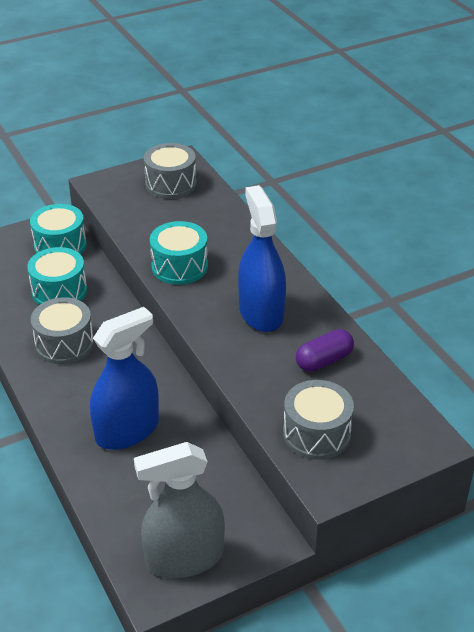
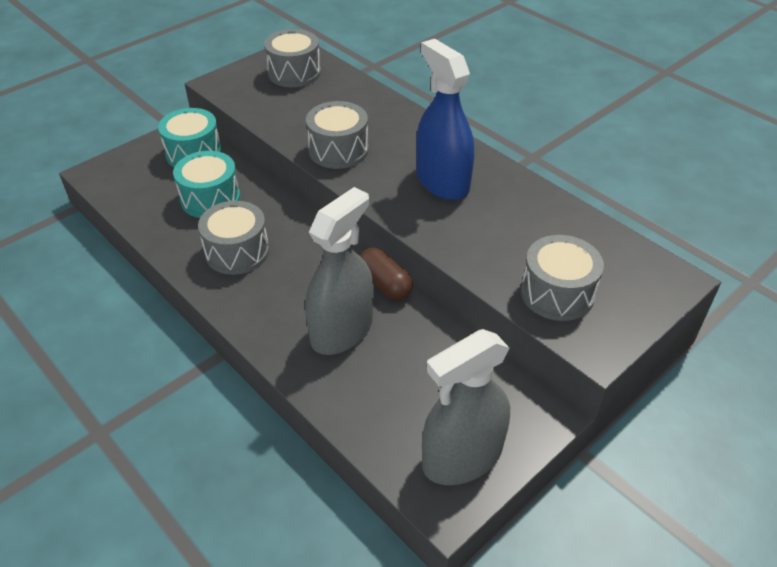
camera: 15 degrees left, 5 degrees up
(127, 430) = (342, 330): blue spray bottle -> grey spray bottle
(179, 266) = (338, 150): turquoise drum -> grey drum
(182, 397) = (385, 284): none -> brown capsule
(324, 360) = (527, 218): purple capsule -> none

